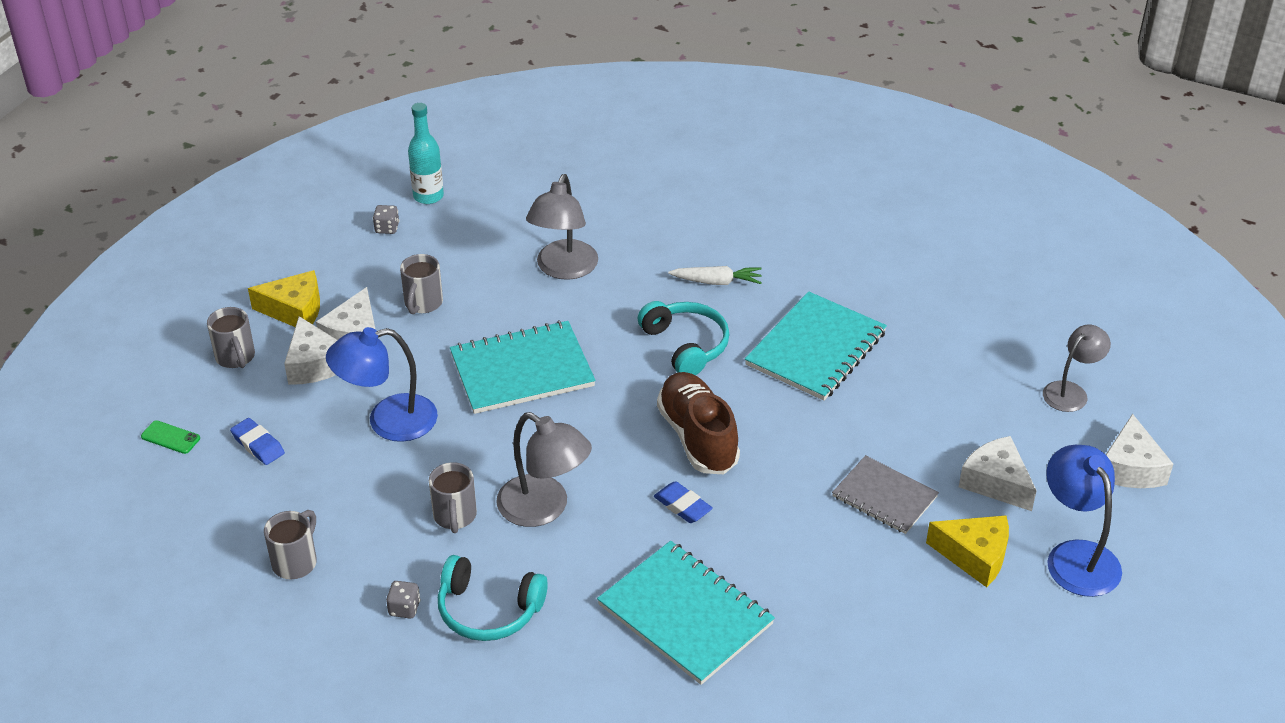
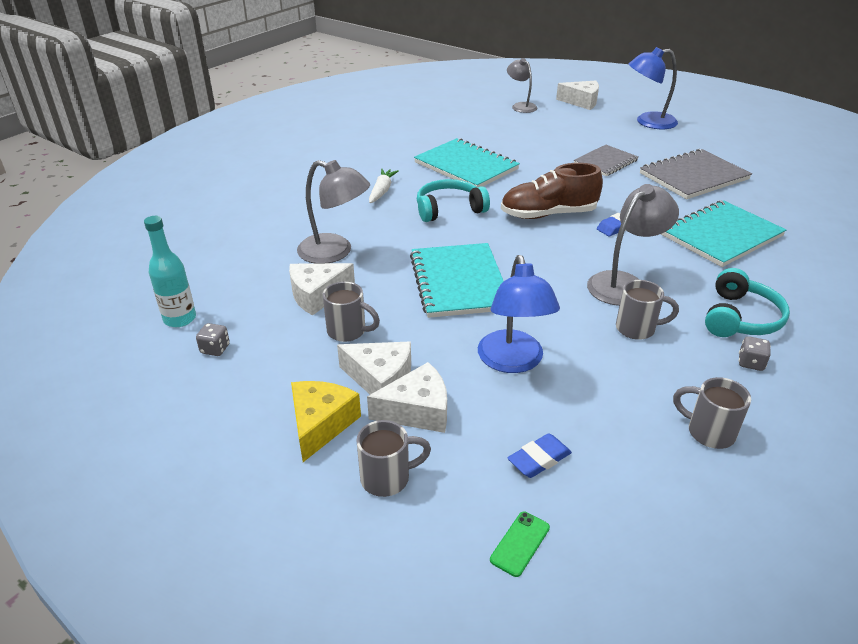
camera: 80 degrees left, 5 degrees down
(869, 601) = (693, 176): none -> grey notebook
(974, 556) = (652, 145): yellow cheese -> none
(996, 482) = (593, 132): white cheese -> white cheese (317, 295)

